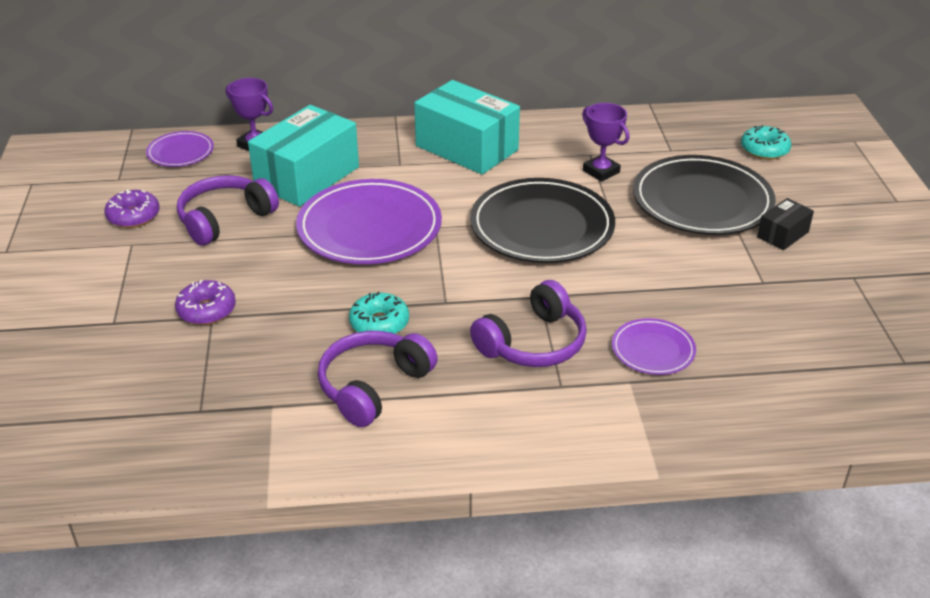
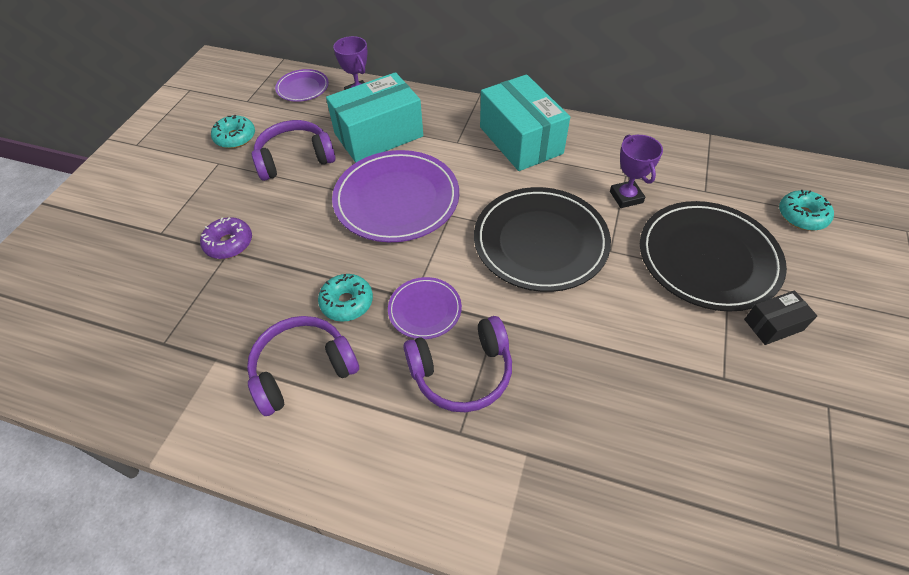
camera: 25 degrees right, 15 degrees up
(133, 216) = (235, 138): purple donut -> turquoise donut
(653, 350) = (569, 423): purple plate -> purple plate (425, 310)

